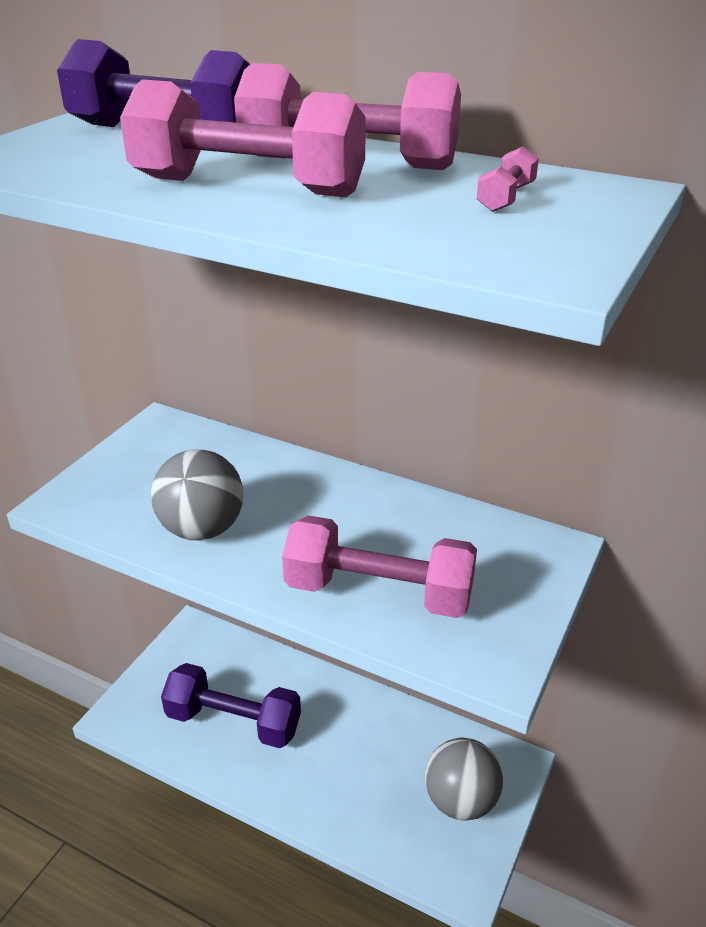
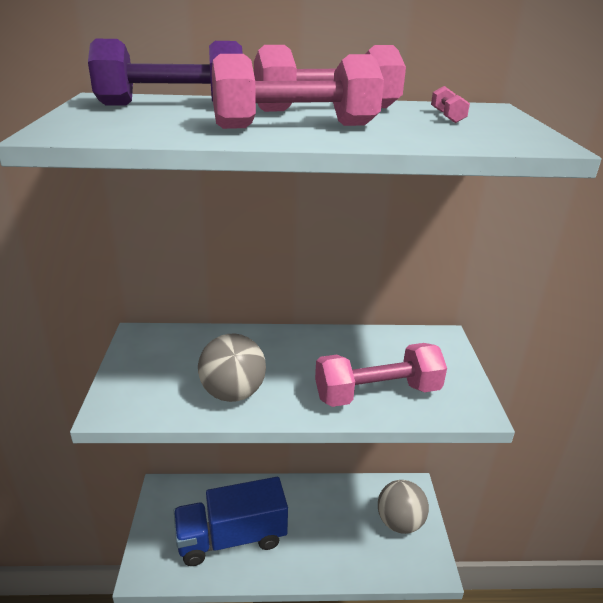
camera: 30 degrees left, 5 degrees down
(233, 722) = (231, 538): purple dumbbell -> blue truck

